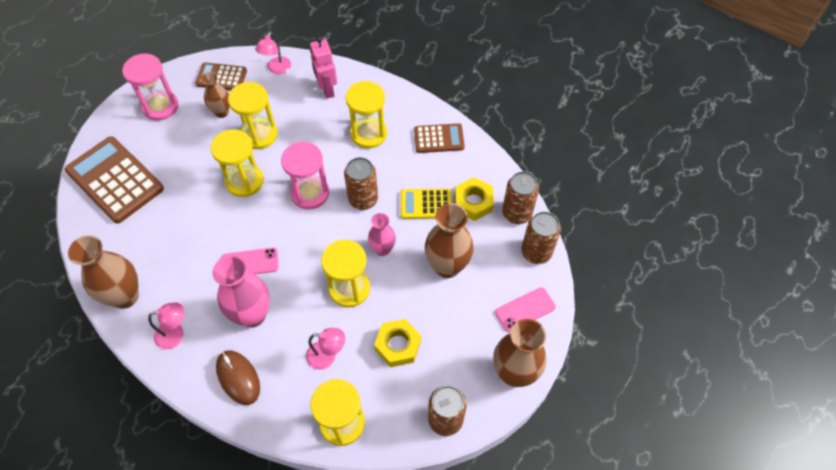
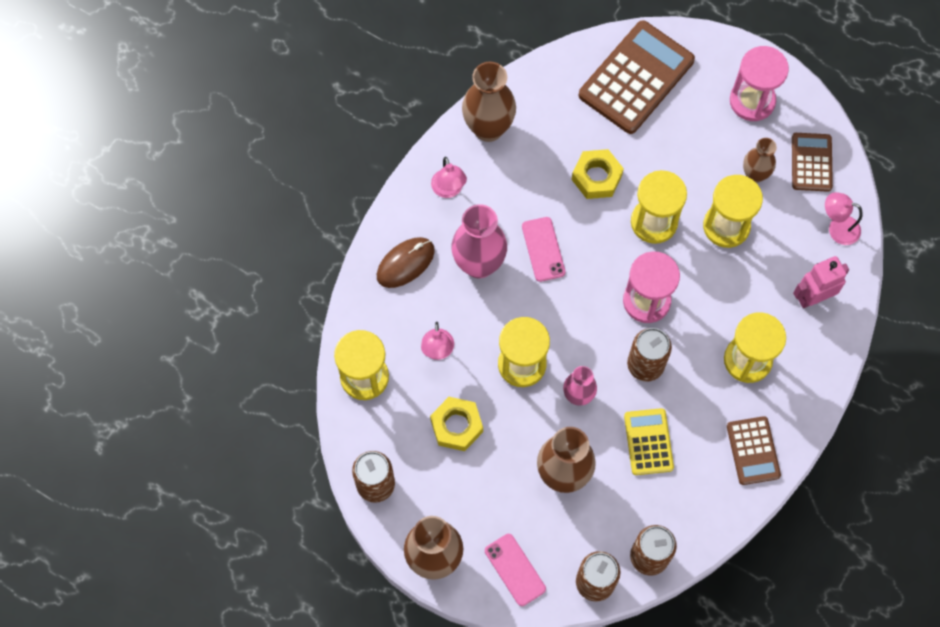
camera: 85 degrees right, 10 degrees up
(473, 202) = (658, 501): yellow nut -> yellow nut (596, 177)

